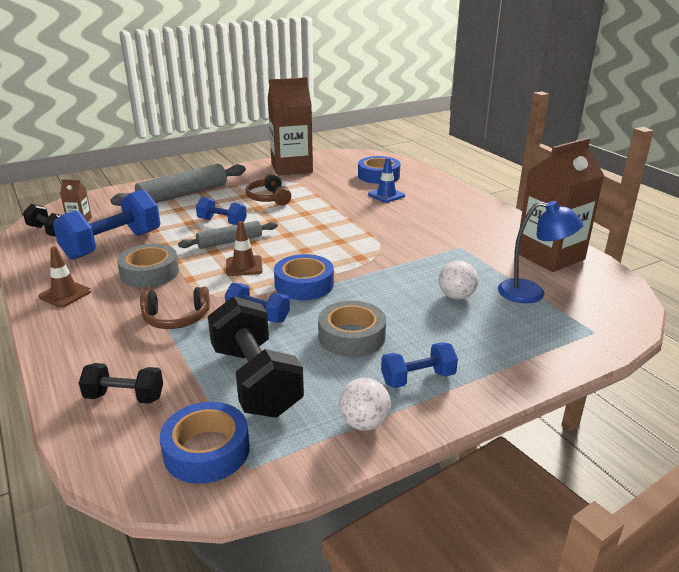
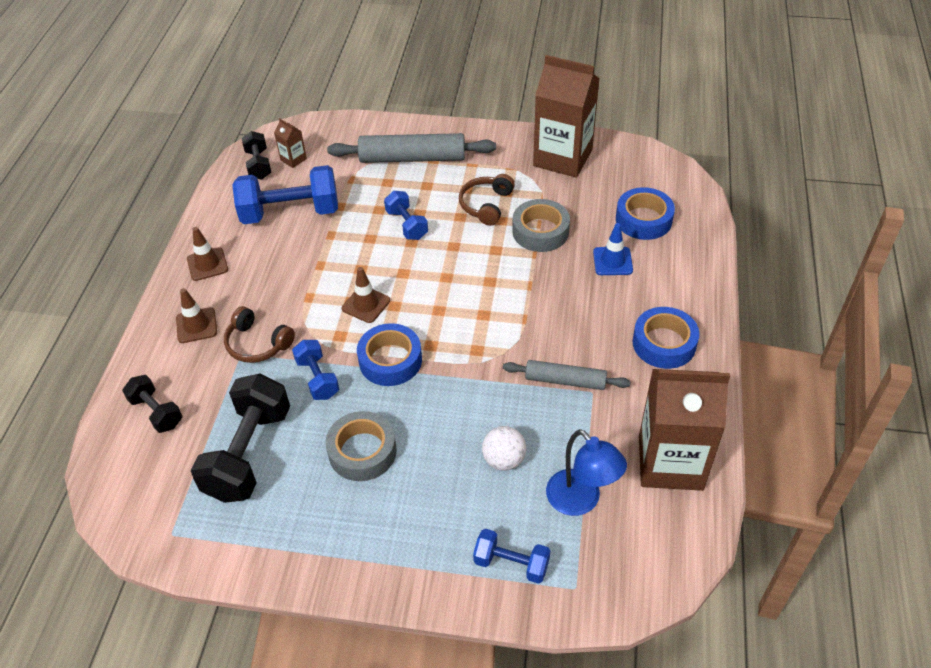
camera: 40 degrees right, 20 degrees up
(99, 330) = (196, 325): none -> brown traffic cone
(149, 273) = (286, 270): grey tape -> grey tape (540, 231)
(206, 450) = (161, 500): blue tape -> blue tape (664, 343)
(230, 241) = (386, 260): grey rolling pin -> grey rolling pin (565, 380)
(364, 423) = (277, 549): white ball -> none
(418, 378) = (361, 533): blue dumbbell -> blue dumbbell (511, 563)

